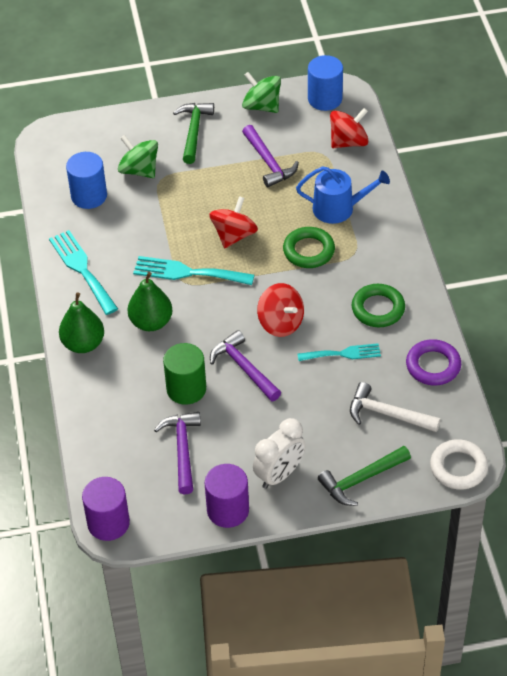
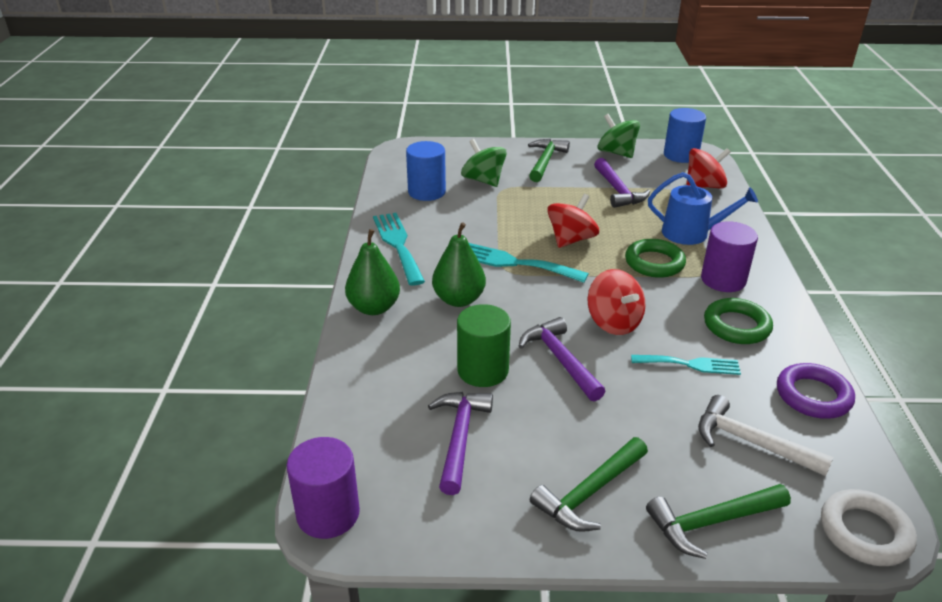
camera: 10 degrees right, 15 degrees down
(228, 510) = (505, 528): purple cylinder -> purple cylinder (723, 280)
(279, 474) = (589, 493): white clock -> green hammer

